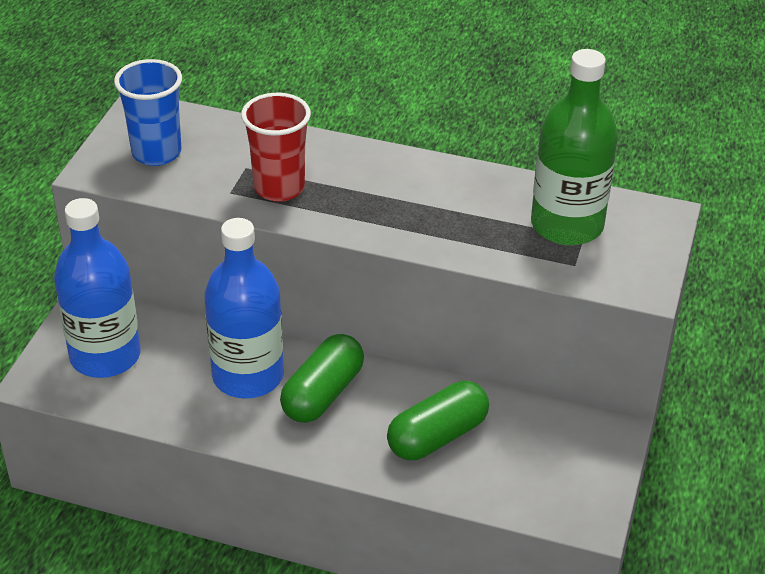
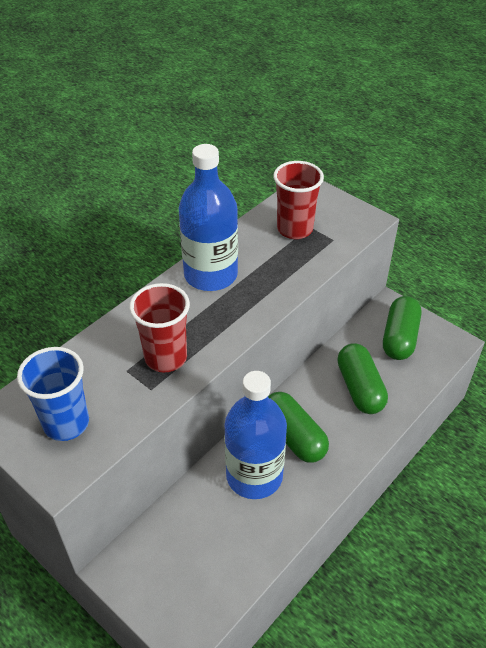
camera: 65 degrees left, 5 degrees up
(105, 356) = (182, 569): blue bottle -> blue bottle (210, 275)
(557, 456) = (399, 338): none -> green capsule
(567, 225) = (294, 229): green bottle -> red cup

